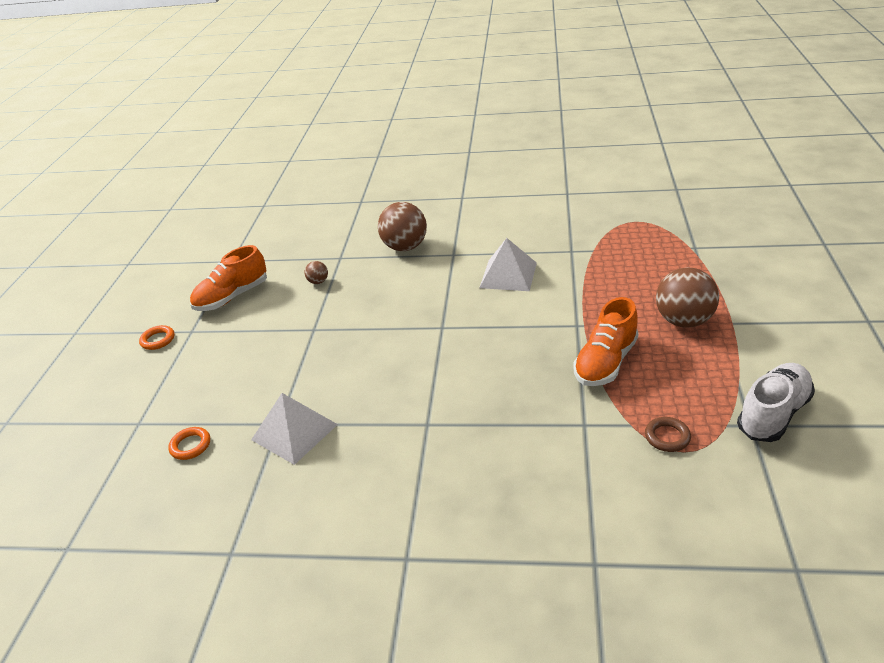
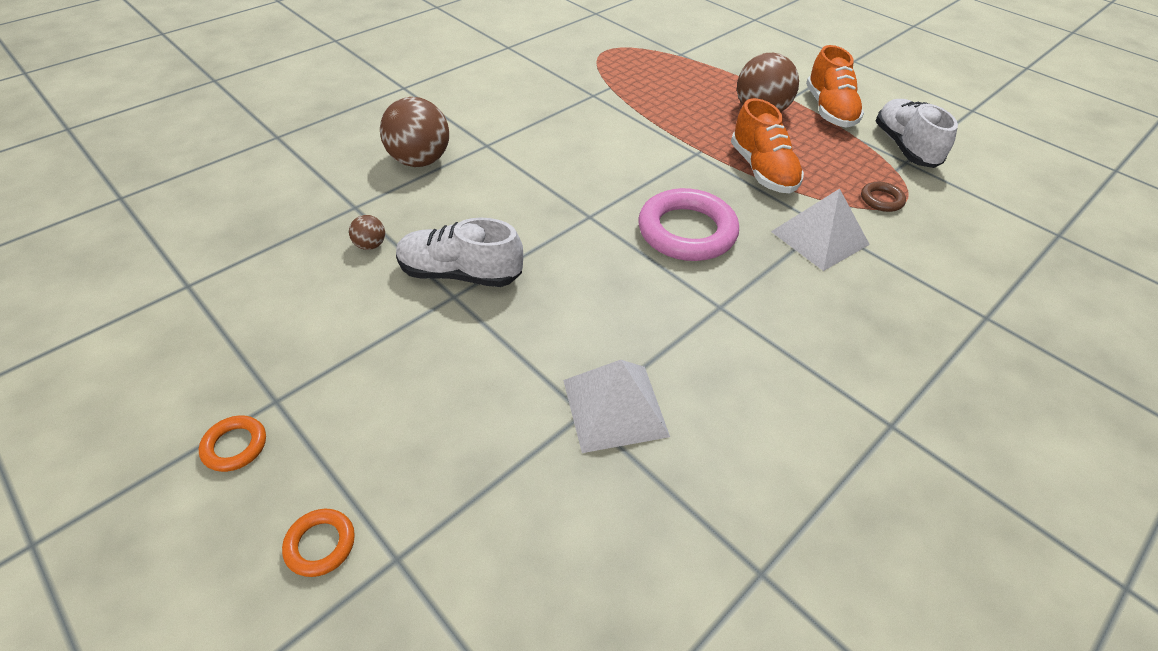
camera: 55 degrees left, 10 degrees up
(190, 446) = (520, 520): orange ring -> orange ring (320, 544)
(232, 297) = (269, 325): orange shoe -> orange shoe (829, 110)
(332, 320) = (460, 274): none -> white shoe
(482, 370) = (686, 231): none -> pink ring
(508, 275) = (572, 139): white pyramid -> white pyramid (819, 238)

